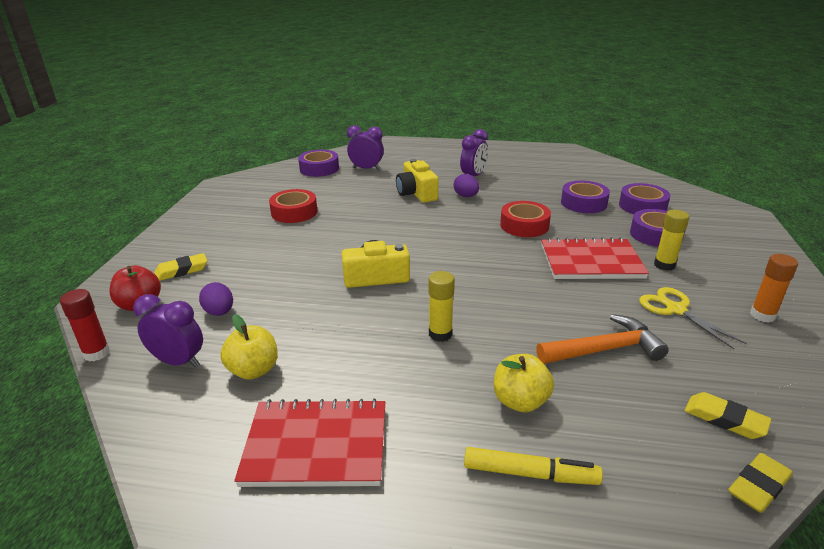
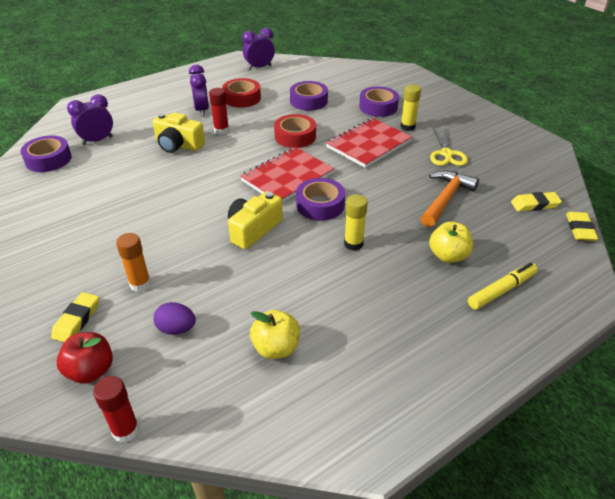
camera: 45 degrees left, 10 degrees up
(178, 362) = (210, 383): purple clock -> purple clock (259, 67)
(294, 212) = (95, 212): red tape -> red tape (242, 98)
(316, 445) = (388, 359): red notebook -> red notebook (287, 177)
(466, 196) = (221, 130): purple egg -> red glue stick
(642, 206) = (345, 88): purple tape -> purple tape (320, 205)
(675, 310) = (446, 154): yellow scissors -> yellow scissors turned 105 degrees counterclockwise
(762, 315) = (484, 136): orange glue stick -> orange glue stick (140, 284)

